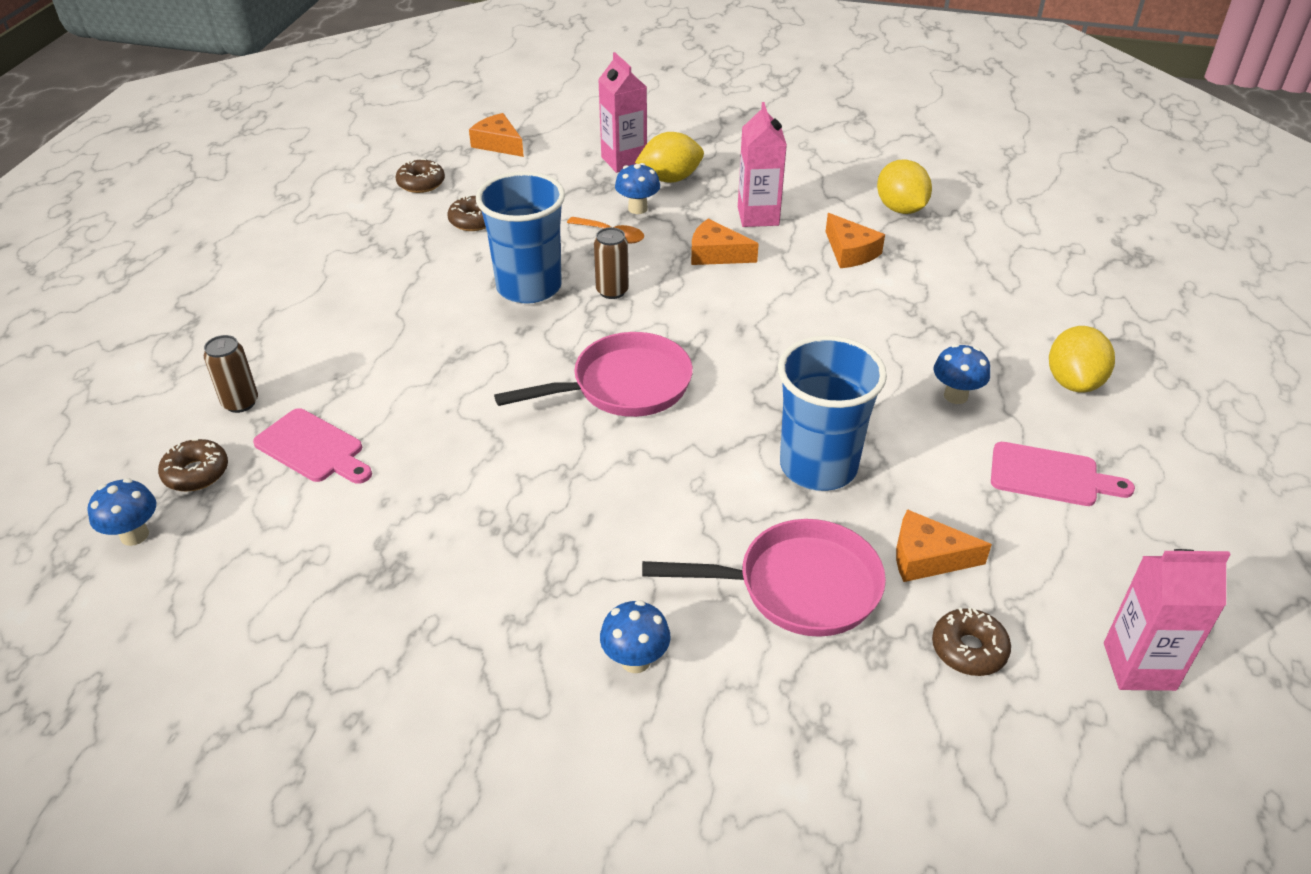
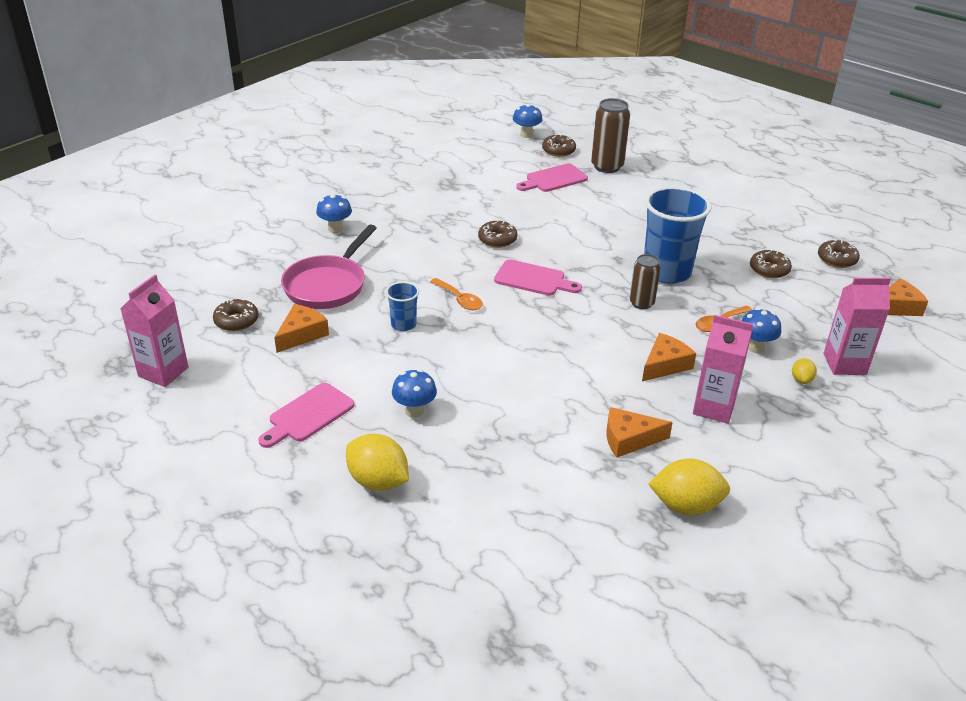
camera: 115 degrees right, 5 degrees down
(240, 403) = (607, 166): brown can -> brown can, size x1.58
(544, 450) = (497, 239): none -> brown donut
(624, 386) = (533, 279): pink pan -> pink cutting board
(670, 179) = (801, 380): yellow lemon -> yellow lemon, size x0.50
(722, 435) = (459, 300): none -> orange spoon
(818, 466) = (403, 324): blue cup -> blue cup, size x0.48

